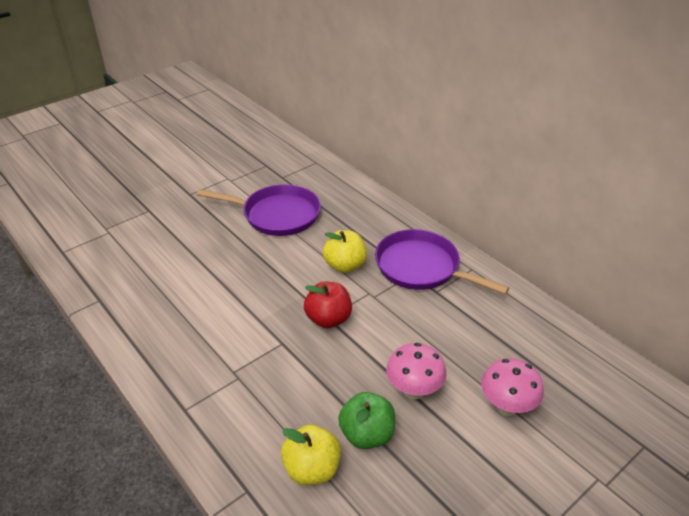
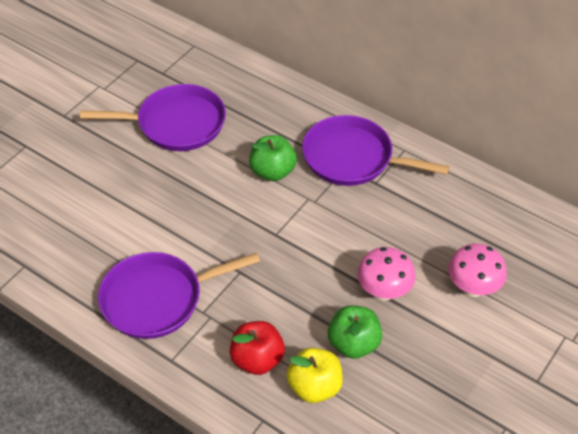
camera: 15 degrees left, 10 degrees up
(197, 351) = (157, 299): none -> purple pan
(328, 319) = (277, 236): red apple -> red apple (257, 360)
(345, 265) = (272, 172): yellow apple -> green apple

